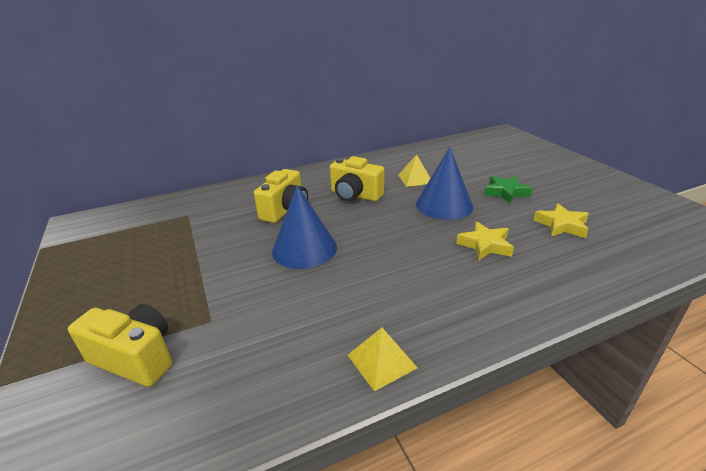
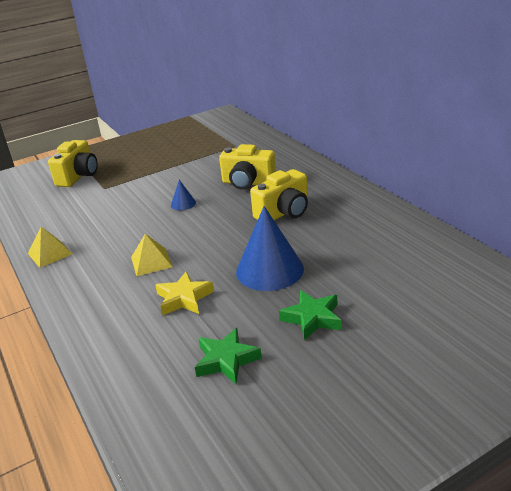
camera: 85 degrees right, 0 degrees up
(304, 248) = (183, 203): blue cone -> blue cone, size x0.45
(355, 195) = (284, 212): yellow camera -> yellow camera turned 150 degrees counterclockwise
(415, 179) = (336, 246): yellow pyramid -> yellow pyramid (151, 262)
(561, 225) = (226, 360): yellow star -> green star

